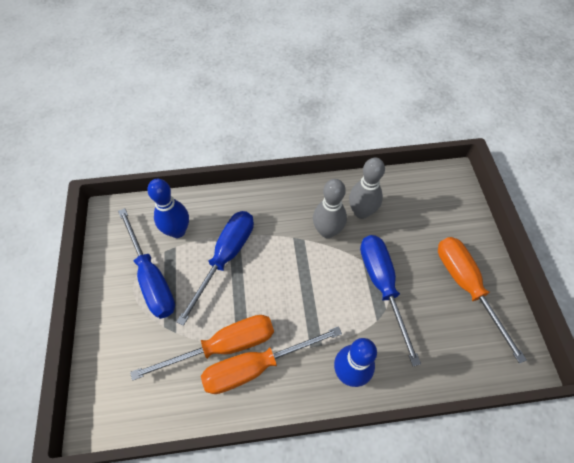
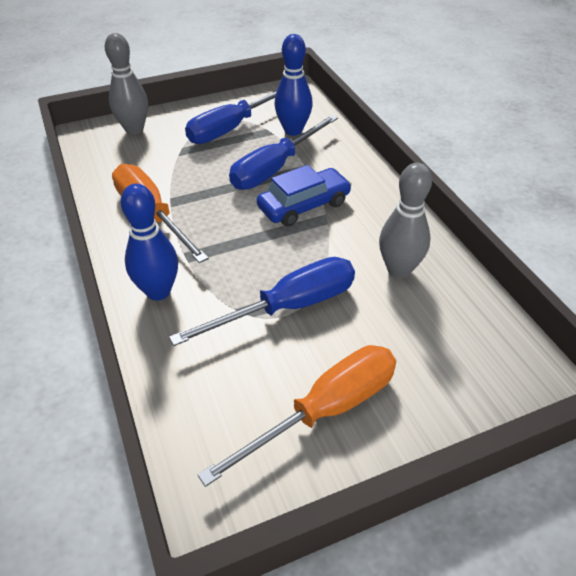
camera: 75 degrees right, 15 degrees down
(223, 346) = (169, 188): orange screwdriver -> none
(226, 257) = (275, 168): blue screwdriver -> blue screwdriver turned 120 degrees clockwise
(280, 249) = (304, 205): none -> blue car
(327, 231) = (349, 241): grey bowling pin -> grey bowling pin (134, 129)

